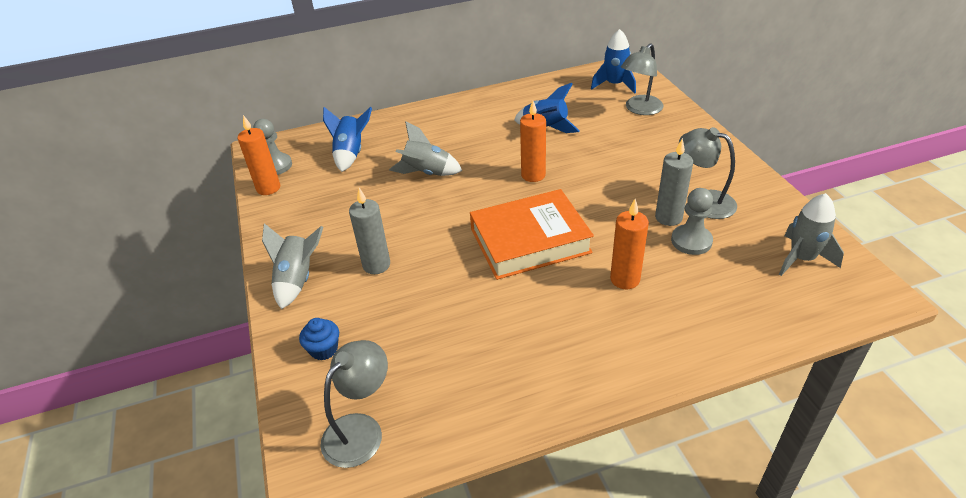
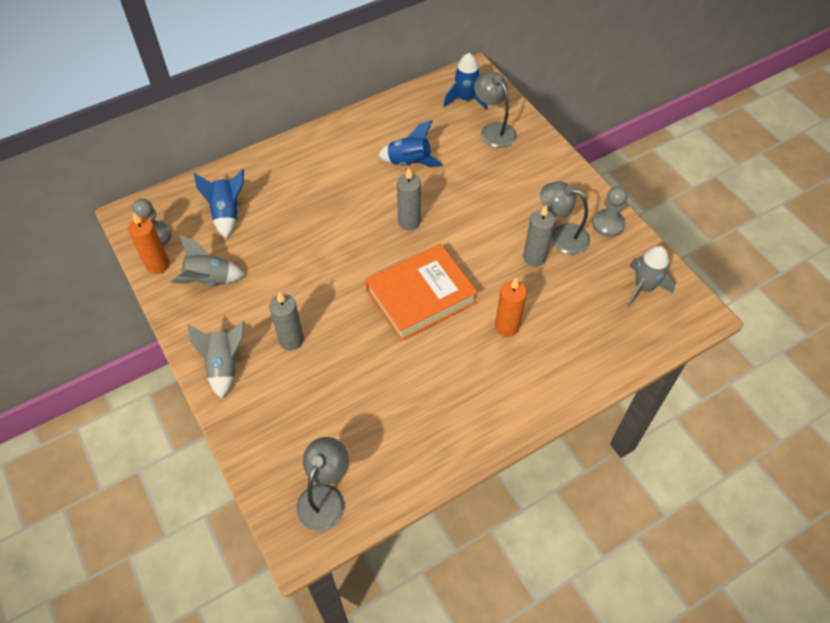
camera: 15 degrees left, 15 degrees up
(324, 349) = (271, 431): blue cupcake -> none
(426, 173) = (309, 229): grey rocket -> grey rocket (209, 280)
(533, 175) = (409, 222): orange candle -> grey candle
(639, 109) = (493, 130): grey lamp -> grey lamp turned 120 degrees clockwise
(691, 241) = (556, 280): grey pawn -> grey pawn (608, 224)

